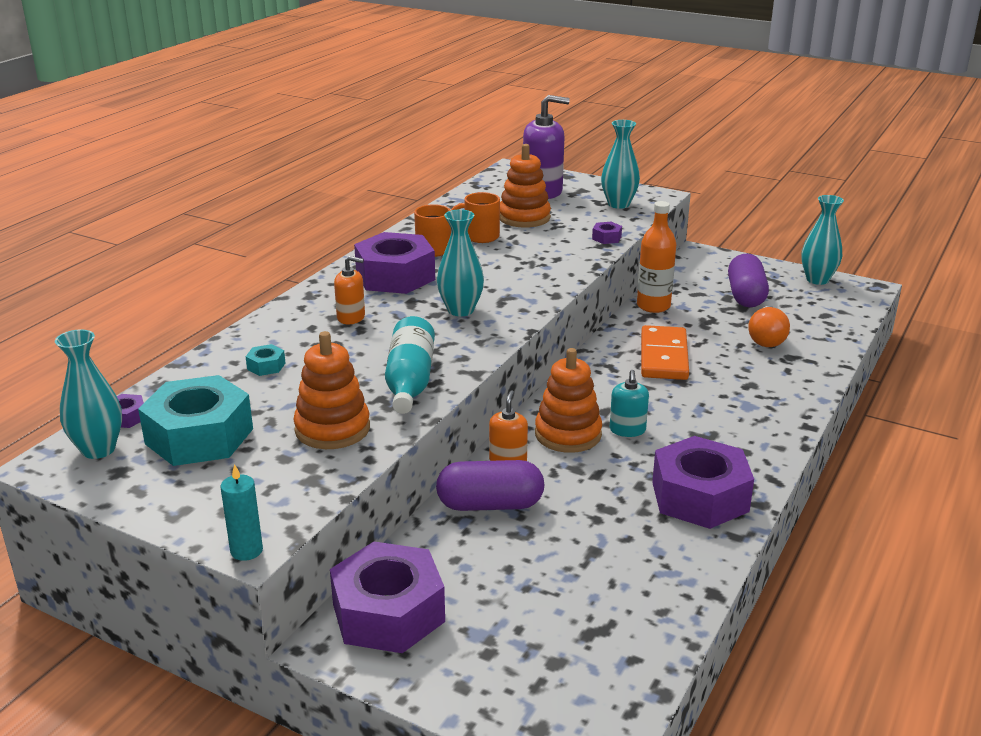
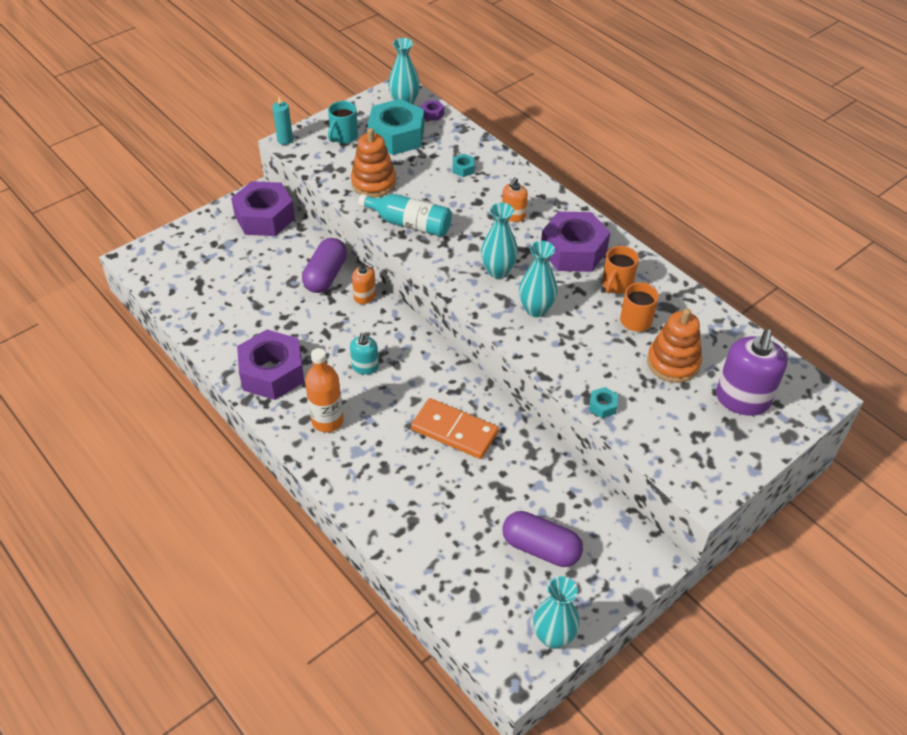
camera: 110 degrees right, 20 degrees up
(217, 487) = (343, 137): none -> turquoise mug
(568, 434) = (377, 334): orange stacking toy -> none
(606, 238) = (602, 406): purple nut -> turquoise nut
(618, 204) = (687, 449): turquoise vase -> turquoise vase (536, 309)
(627, 430) = (365, 367): turquoise soap dispenser -> turquoise soap dispenser turned 105 degrees counterclockwise
(653, 306) = (547, 463): orange bottle -> orange bottle (327, 421)
(766, 338) = (451, 520): orange light bulb -> none

